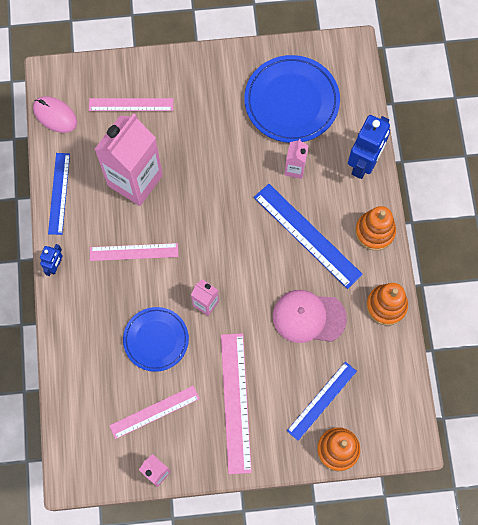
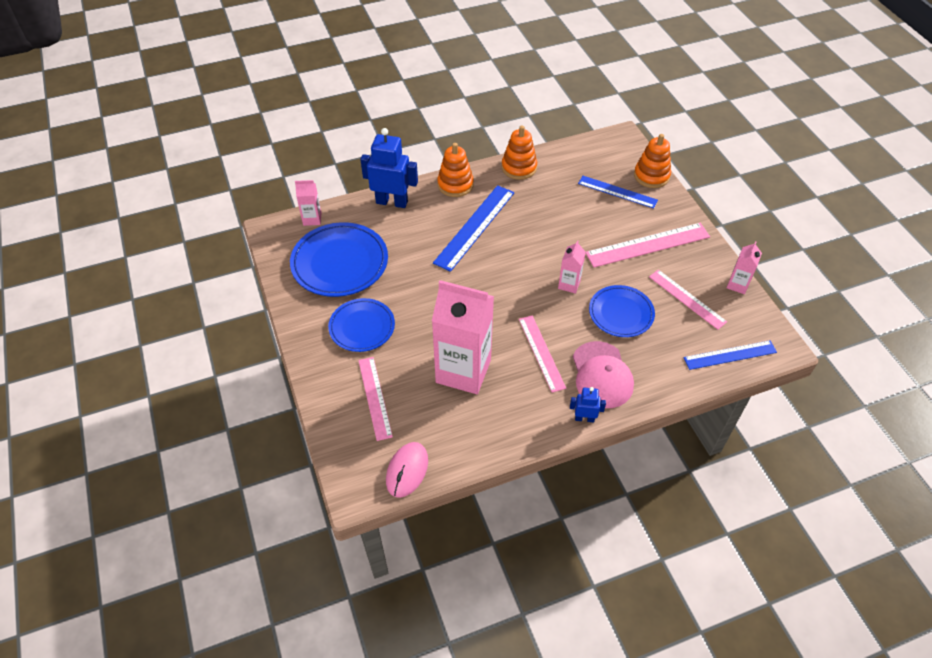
camera: 105 degrees left, 20 degrees down
(59, 193) = (501, 438): blue ruler -> blue ruler (730, 355)
(208, 107) = (362, 327): none -> blue plate
(295, 168) = (411, 247): pink carton -> pink carton (312, 219)
(308, 317) = (550, 212): pink cap -> pink cap (602, 375)

